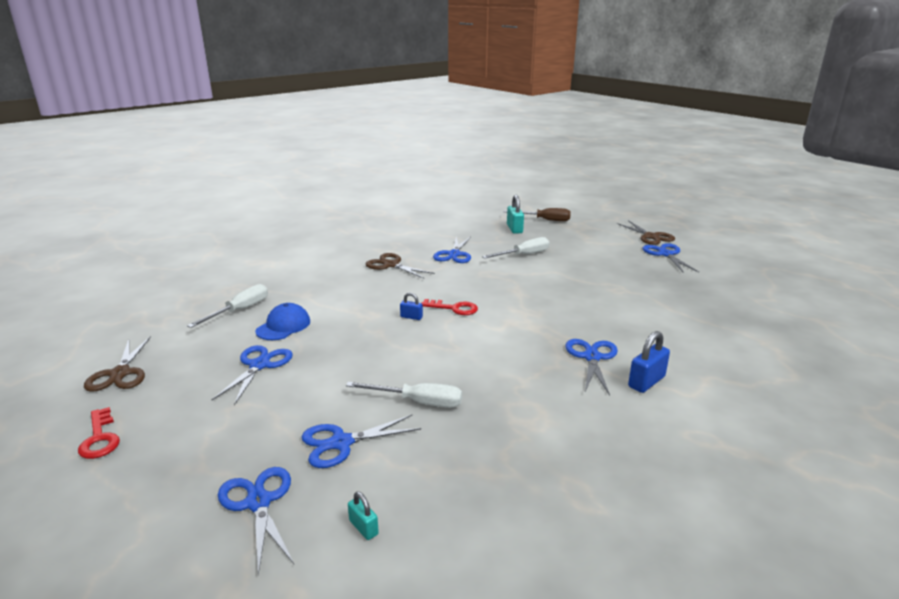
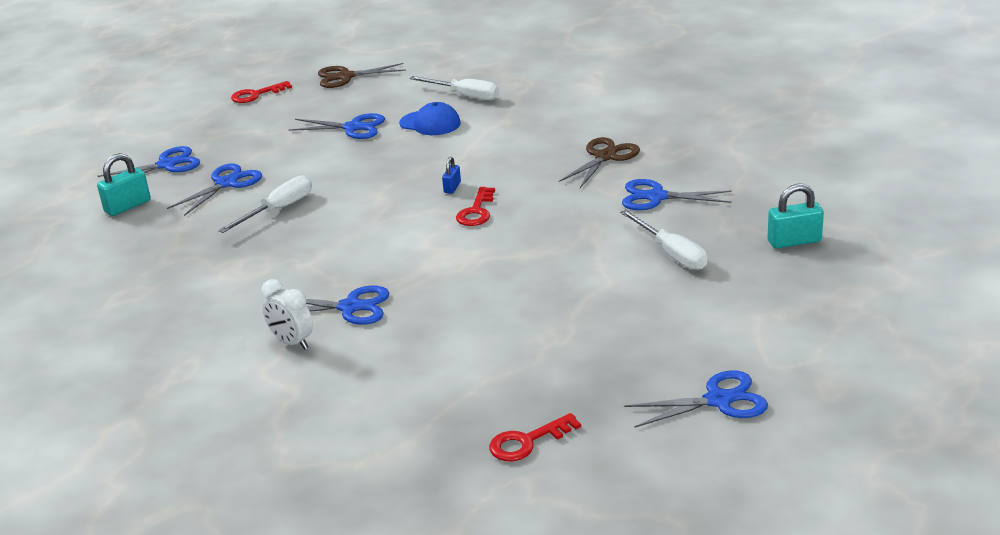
camera: 90 degrees right, 5 degrees up
(341, 443) = (226, 183): blue scissors -> blue scissors turned 60 degrees clockwise
(363, 527) = (127, 206): turquoise padlock -> turquoise padlock, size x1.74
(418, 402) = (278, 210): white screwdriver -> white screwdriver turned 150 degrees counterclockwise
(544, 220) = (860, 270): brown screwdriver -> none
(646, 382) = (292, 342): blue padlock -> white clock
(650, 236) = (814, 391): brown scissors -> none
(724, 298) = (527, 442): none -> red key

